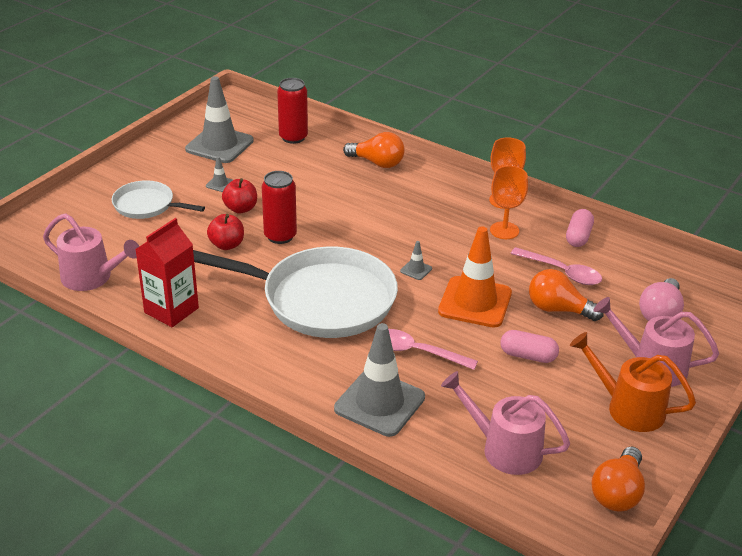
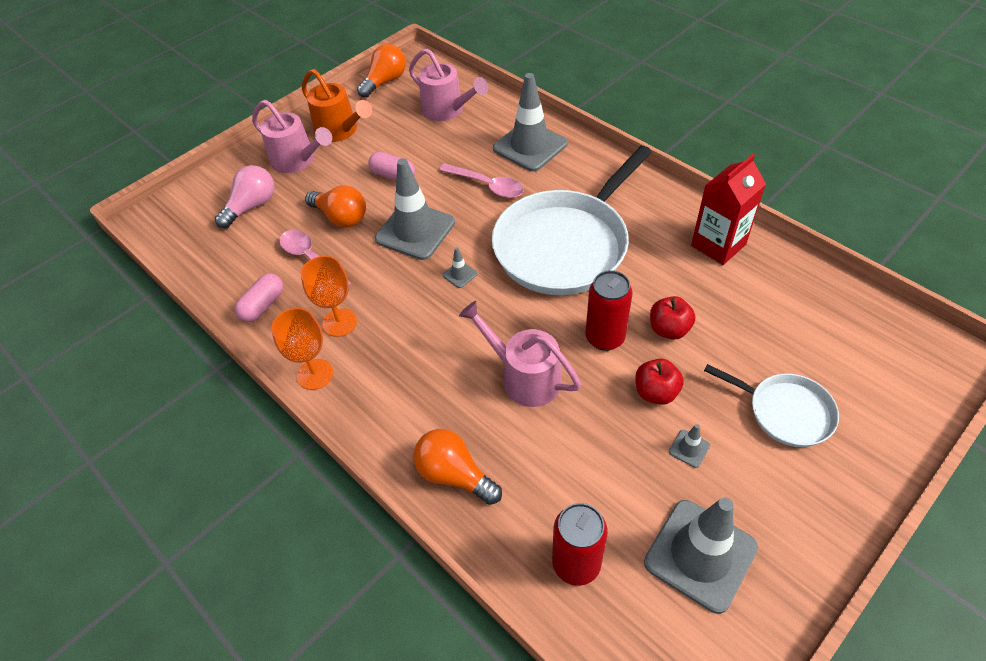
camera: 165 degrees left, 15 degrees up
(92, 278) = (816, 293): pink watering can -> pink watering can (524, 376)
(322, 300) = (564, 245): white pan -> white pan turned 75 degrees counterclockwise
(475, 302) = (415, 231): orange traffic cone -> grey traffic cone

